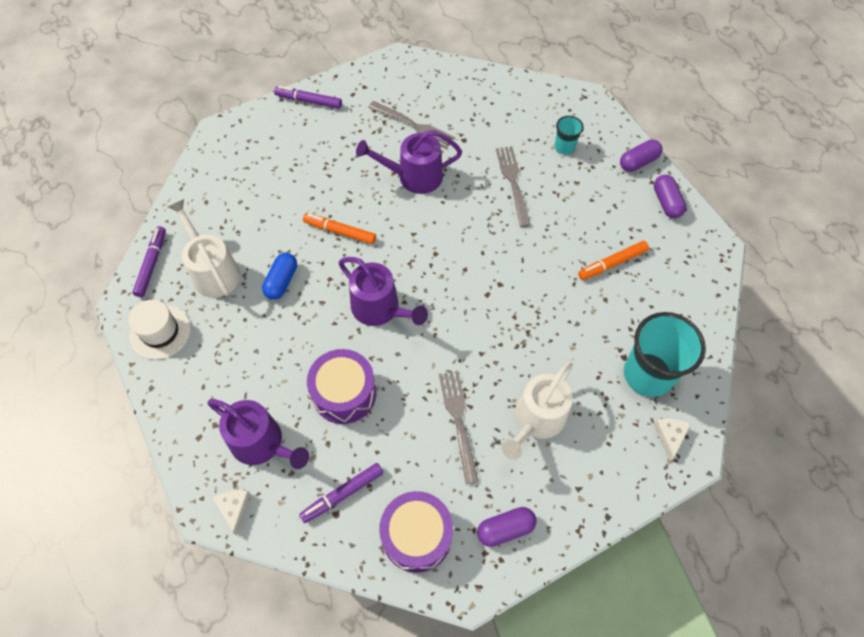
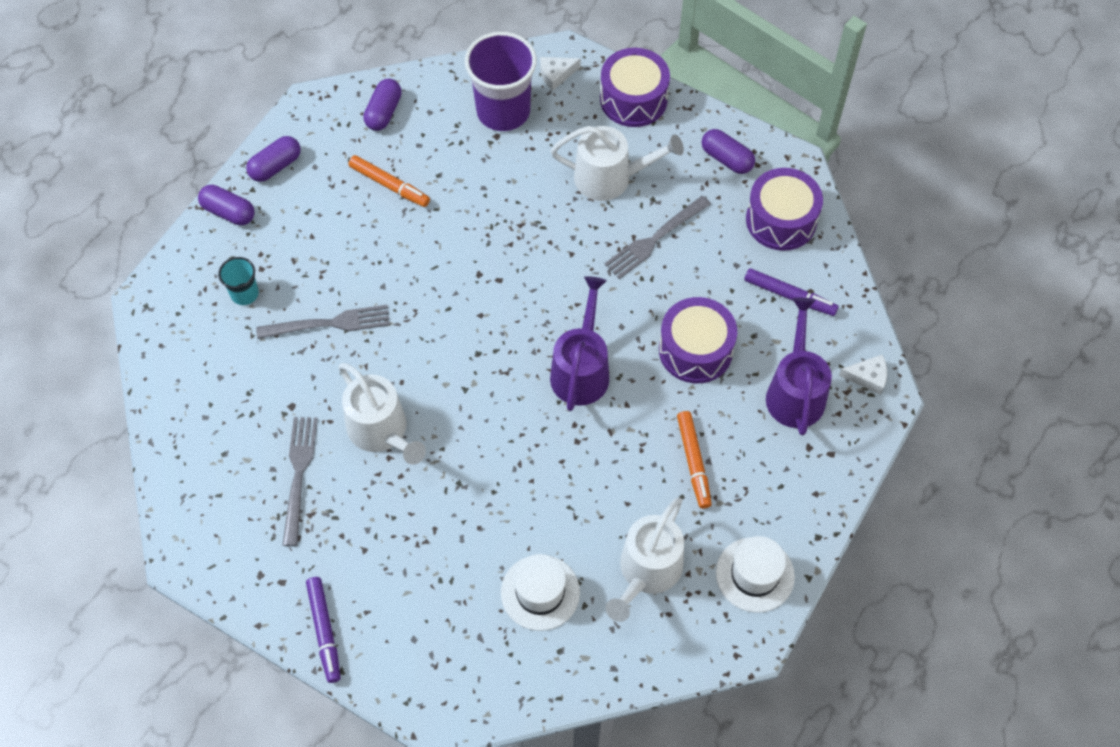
camera: 120 degrees left, 0 degrees up
(151, 264) = (683, 649): purple marker -> none
(234, 508) = (868, 377): white cheese -> white cheese turned 135 degrees counterclockwise
(247, 208) = (540, 592): none -> white hat
(282, 281) = (612, 488): blue capsule -> none
(340, 232) = (509, 467): orange marker -> orange marker (693, 462)
(414, 176) = (381, 431): purple watering can -> white watering can
(512, 182) = (330, 323): grey fork -> grey fork turned 150 degrees counterclockwise
(611, 486) = (633, 99): none -> purple drum
(648, 374) = (503, 111): turquoise cup -> purple cup
(687, 289) = (384, 112): none -> purple capsule

